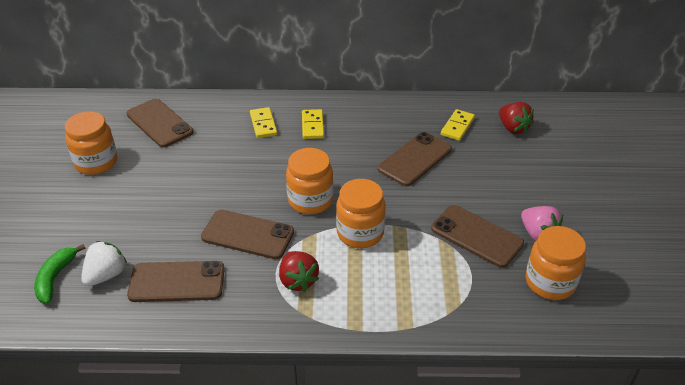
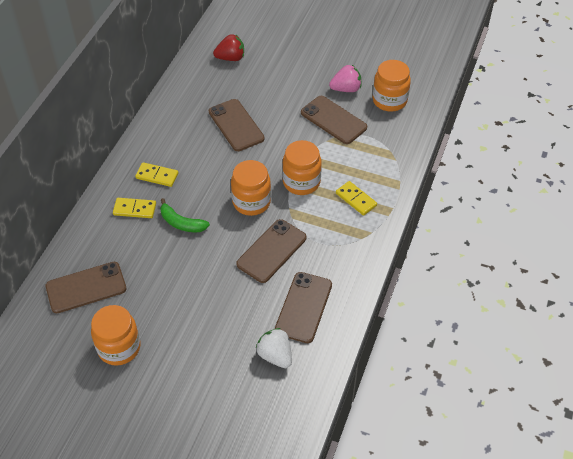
camera: 70 degrees left, 10 degrees up
(55, 278) = (263, 394): green banana -> green banana (181, 223)
(298, 281) = (333, 231): red strawberry -> none
(457, 126) = (211, 87): yellow domino -> yellow domino (356, 199)
(476, 236) = (333, 120): brown phone -> brown phone turned 75 degrees clockwise

